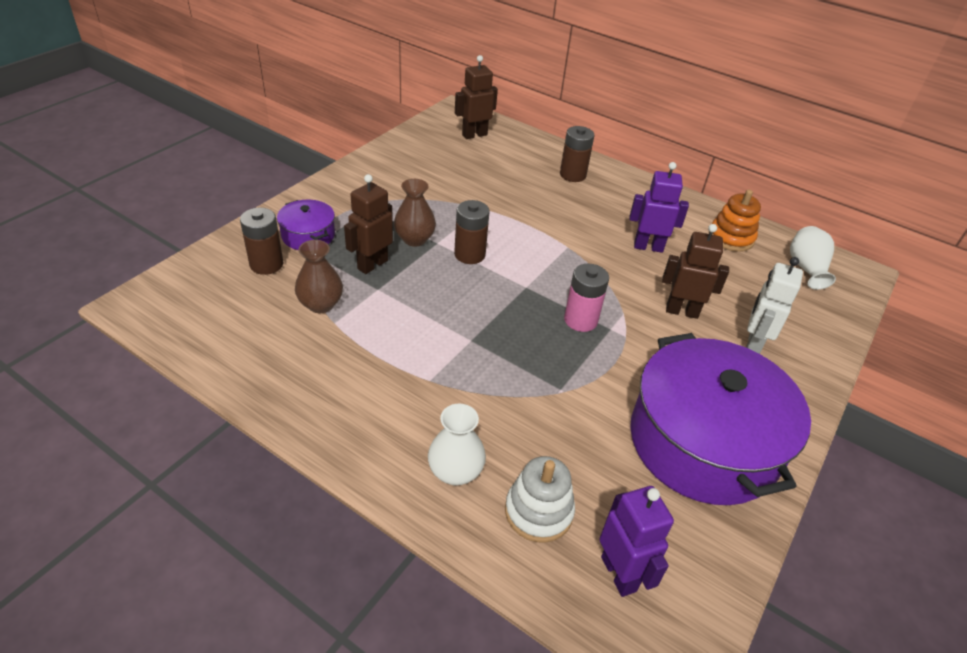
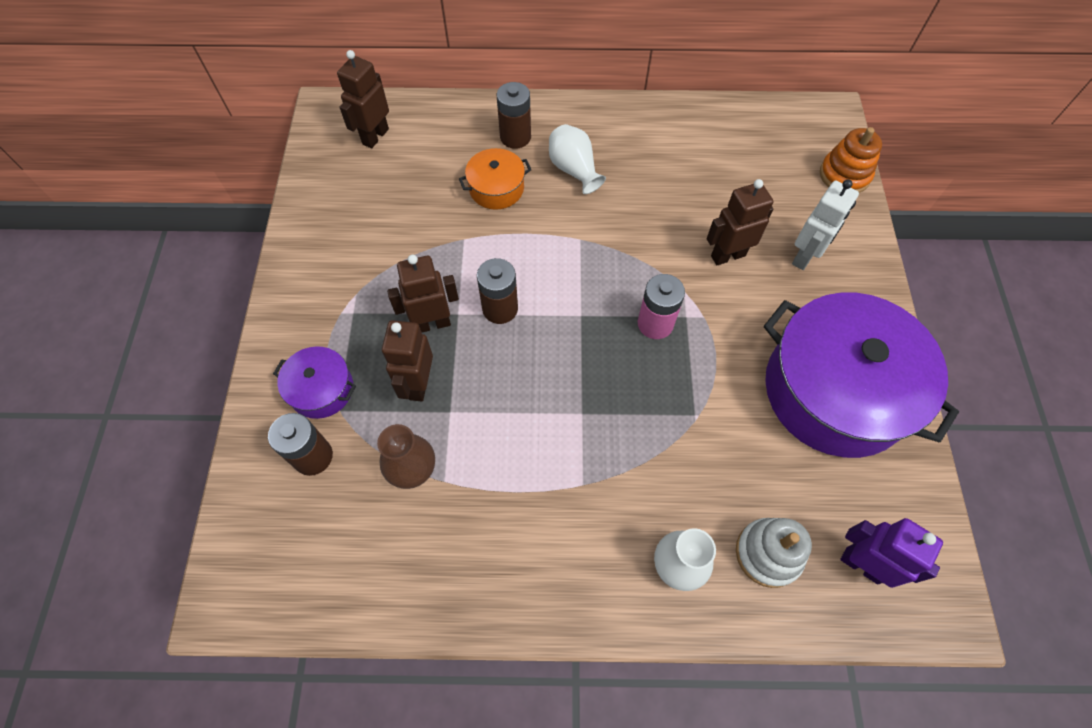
camera: 30 degrees left, 20 degrees up
(414, 239) = (432, 323): brown vase -> brown robot
(532, 194) = (496, 188): none -> orange pot
(648, 247) = (648, 193): purple robot -> none
(731, 238) = (708, 135): orange stacking toy -> orange stacking toy (844, 175)
(753, 344) = (805, 256): white robot -> white robot turned 135 degrees counterclockwise
(806, 269) = (790, 136): white vase -> white vase (574, 170)

